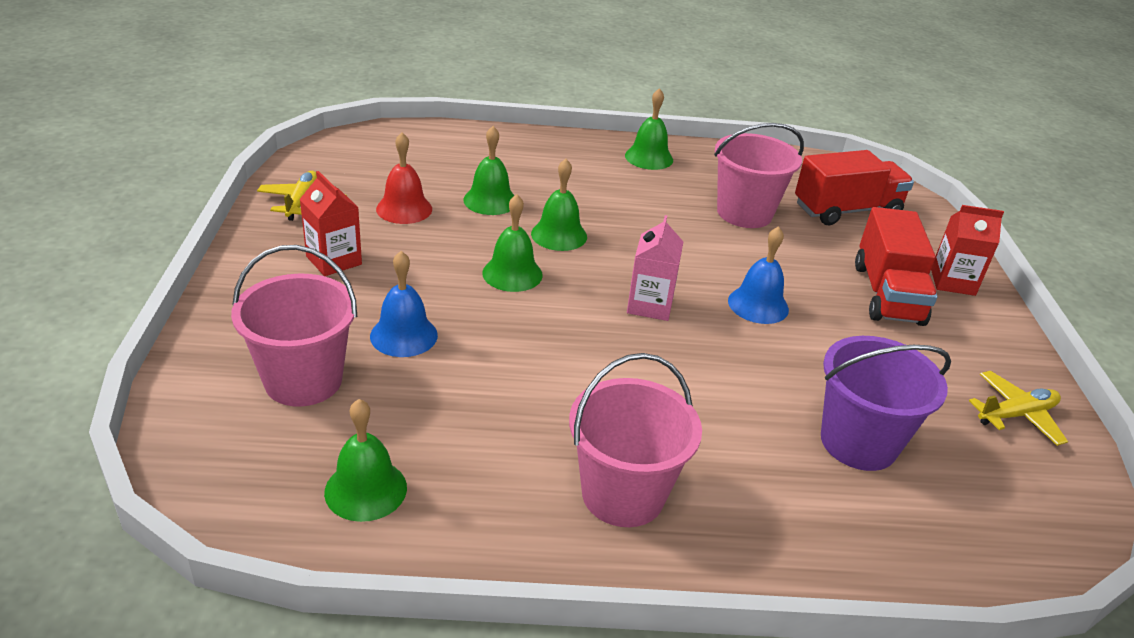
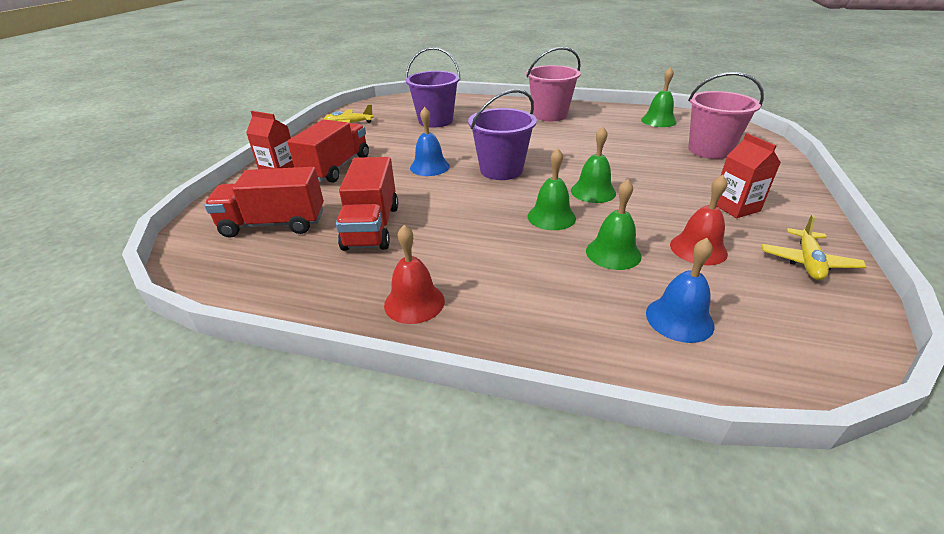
camera: 160 degrees left, 0 degrees up
(404, 335) = (661, 164): blue bell -> blue bell (679, 319)
(649, 157) = (414, 302): green bell -> red bell
(650, 305) = (501, 170): pink carton -> purple bucket
(744, 213) = (372, 227): pink bucket -> red truck

